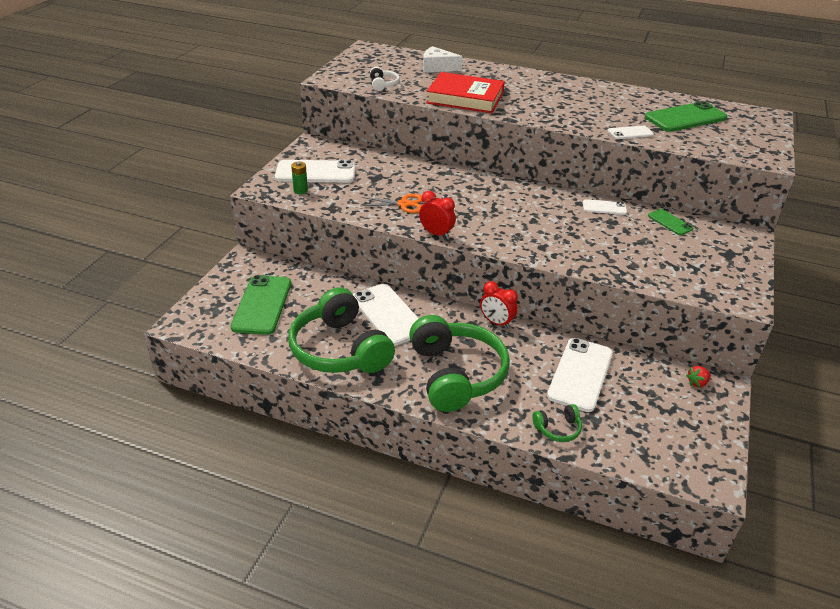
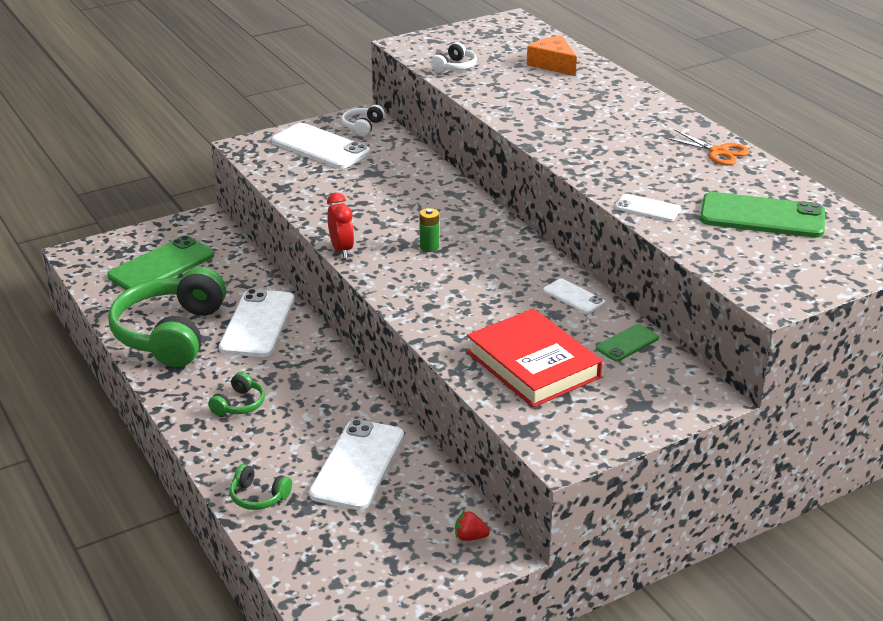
camera: 40 degrees right, 5 degrees down
(300, 190) = (279, 160): green battery -> green battery (429, 247)
(322, 150) = (362, 126): none -> white headphones
(404, 204) = (357, 209): orange scissors -> orange scissors (718, 152)
(437, 67) = (553, 64): white cheese -> orange cheese
(456, 374) = (239, 404): green headphones -> green headphones, size x0.42
(465, 98) = (521, 108): red book -> red book (533, 364)
(496, 322) = (350, 379): red clock -> none
(580, 374) = (357, 465): white phone -> white phone turned 45 degrees counterclockwise
(670, 222) = (627, 343): green phone -> green phone turned 45 degrees clockwise

